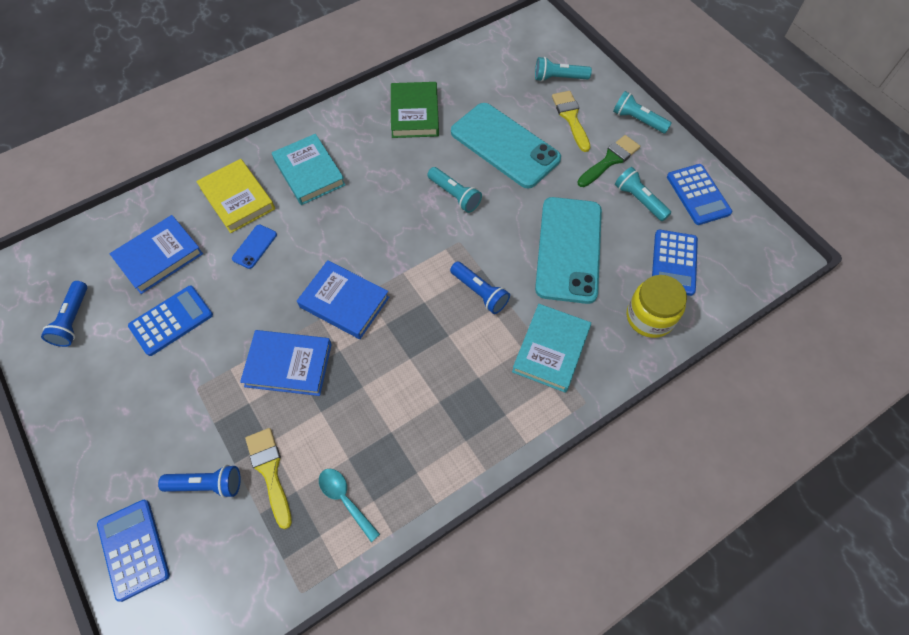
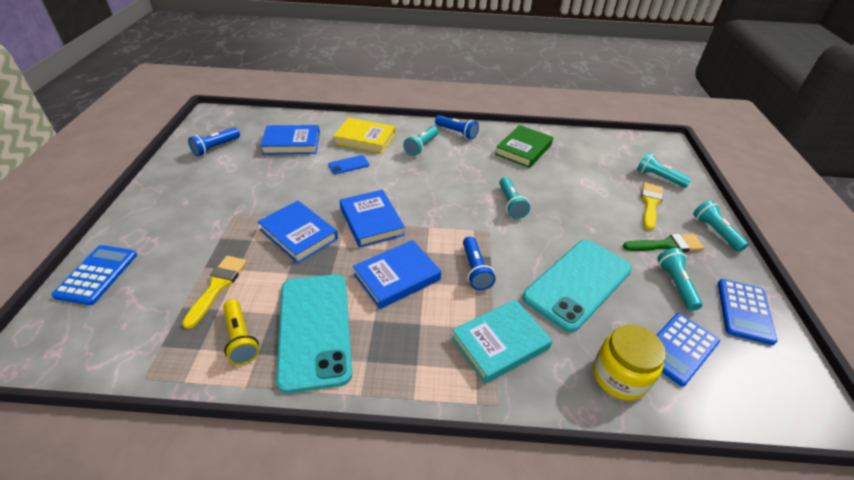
camera: 35 degrees right, 20 degrees down
(171, 320) = (262, 174): blue calculator -> none
(207, 484) = (176, 268): blue flashlight -> blue flashlight (457, 132)
(237, 198) = (365, 139): yellow book -> yellow book turned 75 degrees counterclockwise
(309, 172) = (421, 147): turquoise book -> turquoise flashlight
(345, 500) = (241, 338): turquoise spoon -> yellow flashlight
(421, 346) = (397, 277): none -> blue book
(505, 145) = (578, 195): turquoise phone -> turquoise phone (315, 329)

